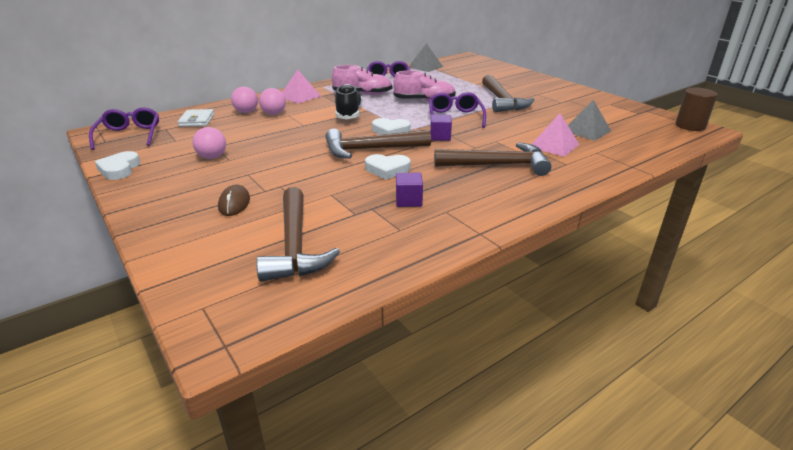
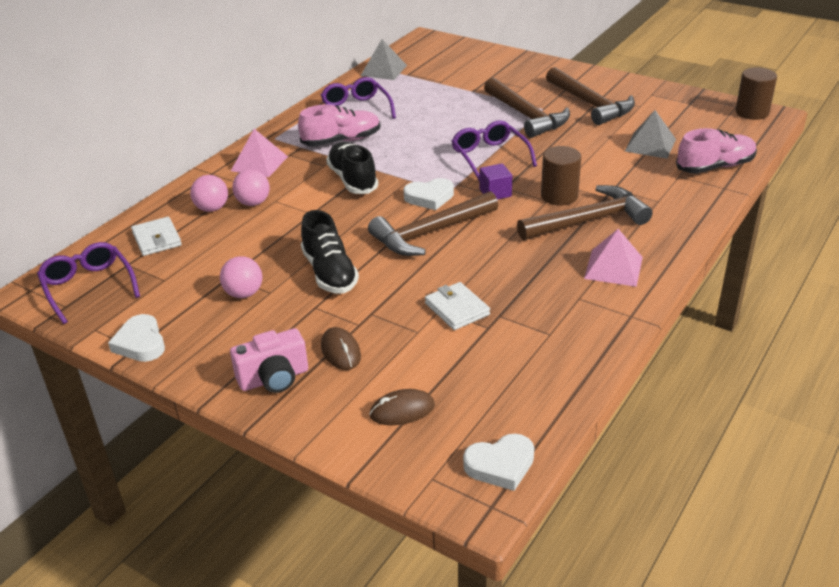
camera: 20 degrees left, 5 degrees up
(172, 208) = (274, 378): none -> pink camera
(234, 252) = (402, 410): none -> brown mouse
(279, 157) = (330, 273): none -> black shoe
(295, 245) = (459, 384): brown hammer -> brown hammer (590, 104)
(344, 197) = (457, 309): none -> white wallet
(387, 169) = (473, 258): white heart -> white heart (500, 465)
(408, 200) = (530, 294): purple cube -> none
(424, 101) = (431, 136): pink shoe -> pink shoe (715, 167)
(487, 147) = (559, 196): none -> brown cylinder
(554, 145) = (629, 176): pink pyramid -> pink pyramid (613, 267)

